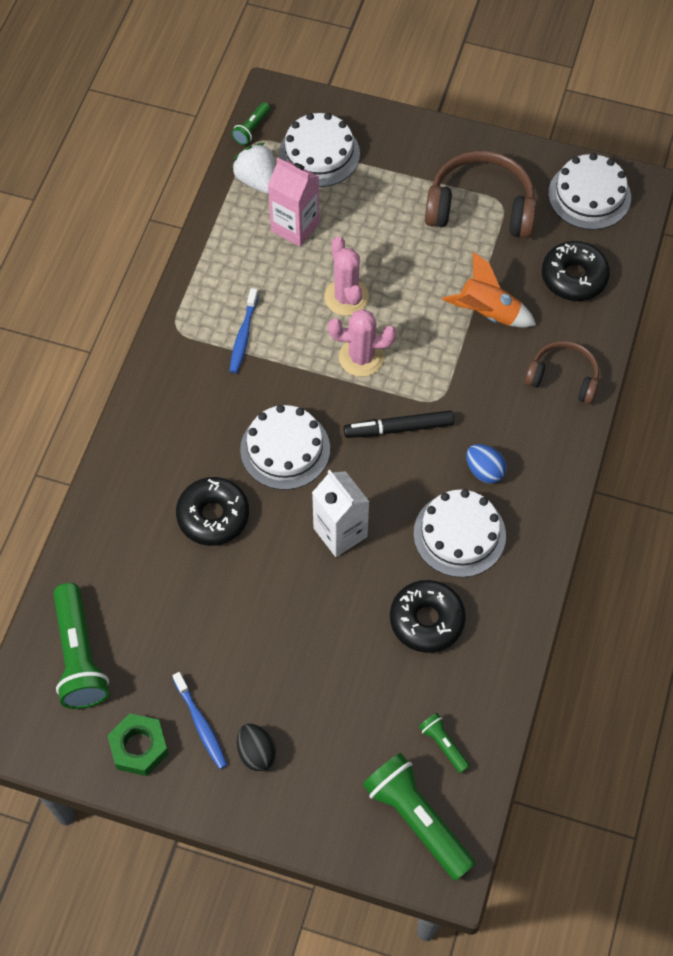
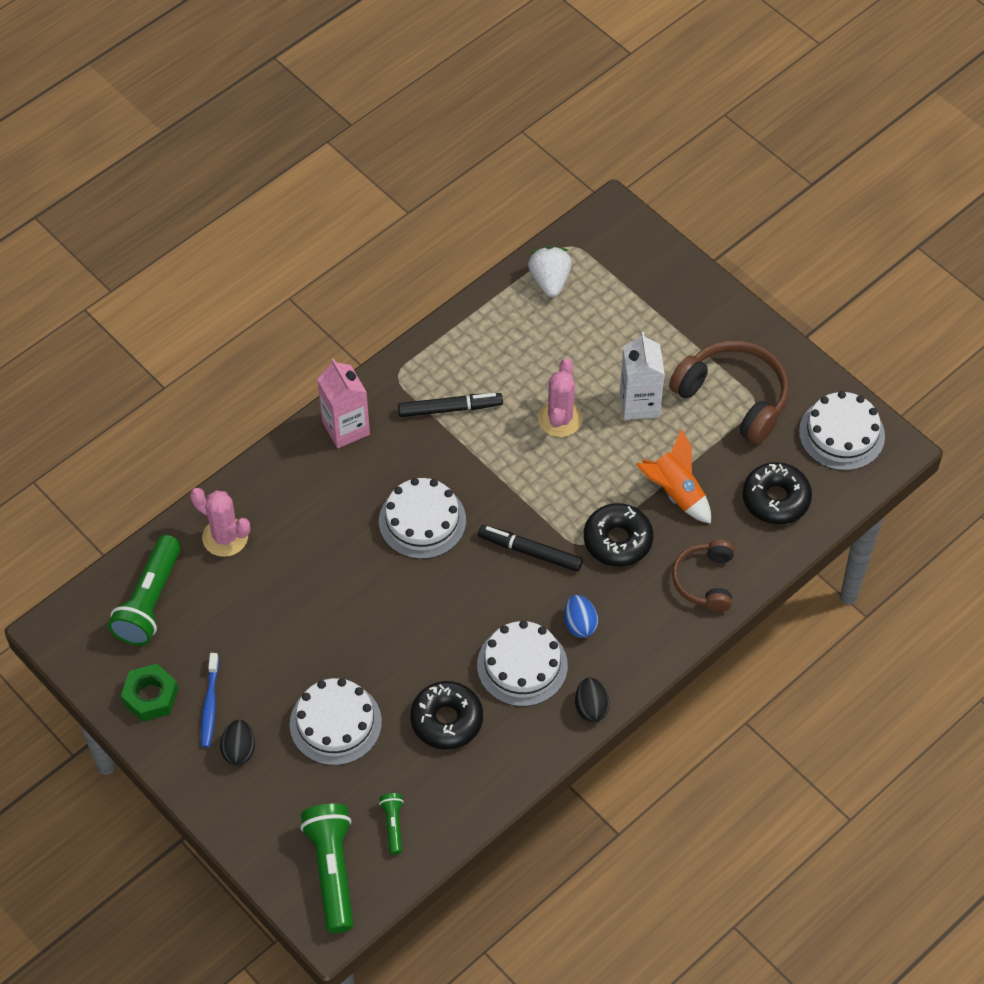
camera: 30 degrees right, 5 degrees down
(213, 516) = (327, 545): black donut -> black donut (617, 540)
(243, 335) = (450, 409): blue toothbrush -> black marker
(251, 129) = (575, 233): green flashlight -> none
(295, 227) = (556, 337): pink carton -> pink carton (346, 428)
(319, 154) = (620, 282): white cake -> white cake (335, 723)
(340, 532) = (422, 612): white carton -> white carton (639, 403)
(361, 357) = (538, 476): pink cactus -> pink cactus (225, 537)
(543, 540) = (591, 707): none -> black egg
(563, 377) = (705, 580): brown headphones -> brown headphones turned 135 degrees counterclockwise

